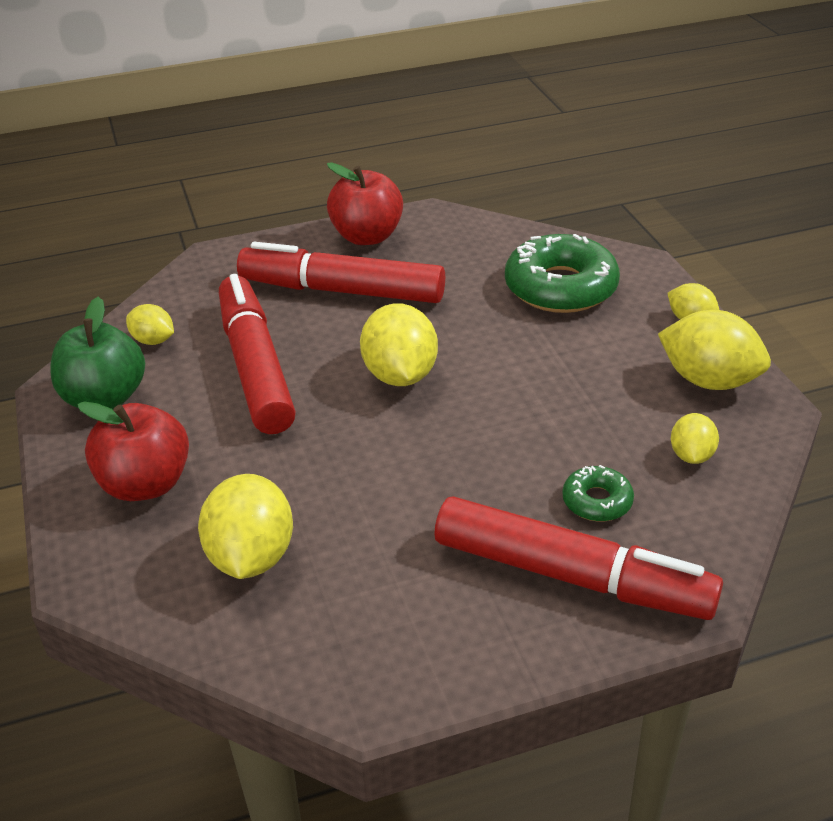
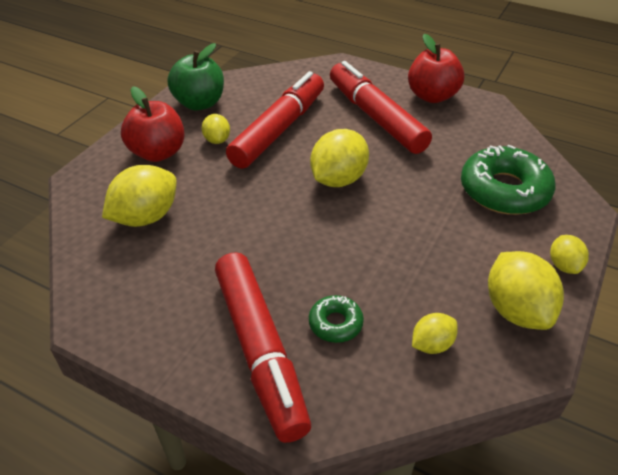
camera: 45 degrees right, 5 degrees up
(153, 340) = (255, 89): yellow lemon -> yellow lemon (217, 140)

